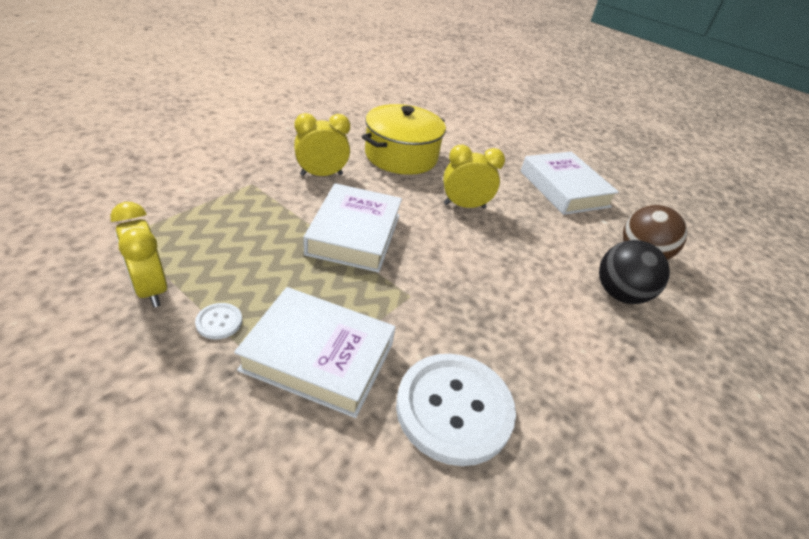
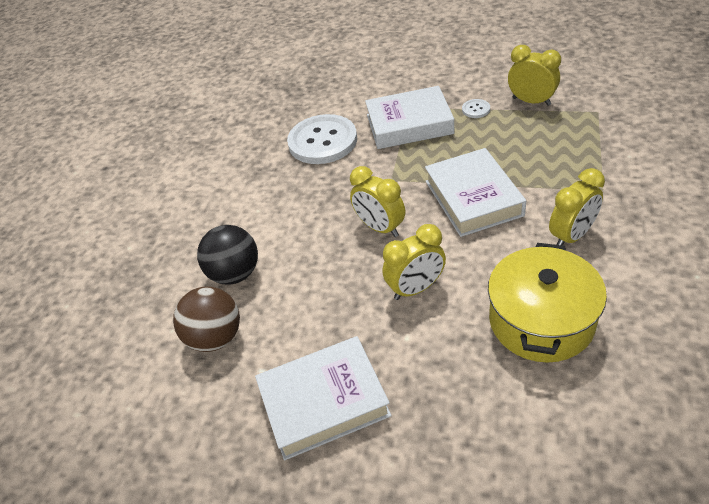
camera: 165 degrees right, 5 degrees up
(459, 258) = (380, 228): none -> yellow clock
(564, 189) = (324, 402): white book -> white book turned 60 degrees counterclockwise

